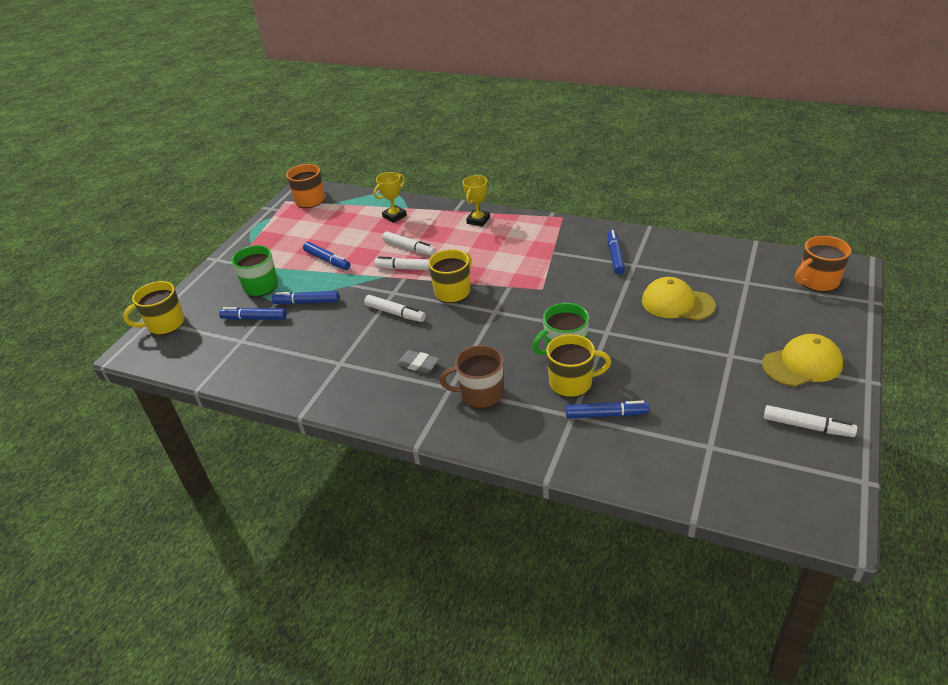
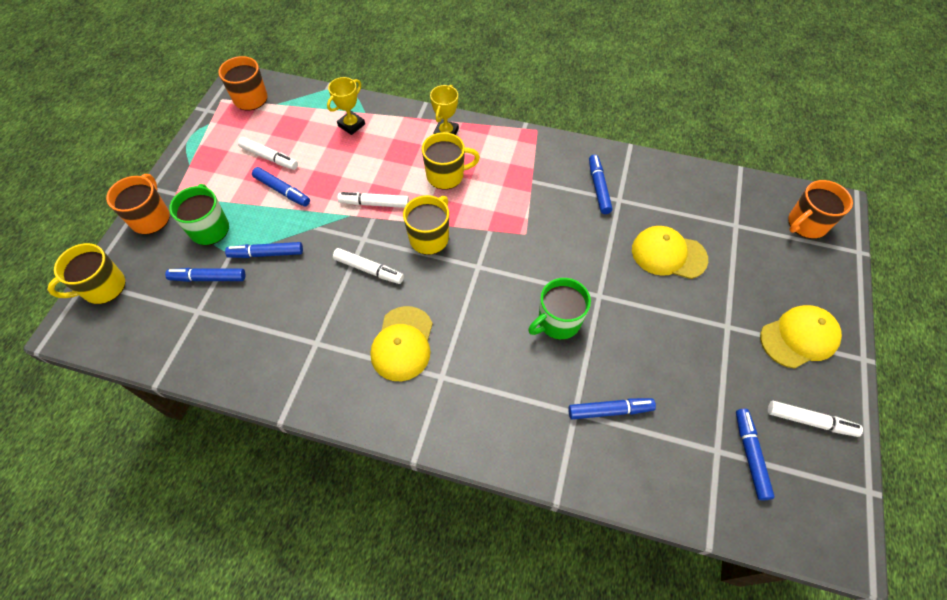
camera: 10 degrees left, 20 degrees up
(213, 279) = (151, 218): none -> orange mug
(409, 248) = (374, 173): white marker -> white marker (269, 157)
(418, 364) = (402, 344): grey eraser -> yellow cap
(480, 394) = (475, 385): brown mug -> none
(572, 383) = (570, 367): yellow mug -> yellow mug (446, 175)
(743, 451) = (750, 455): none -> blue marker

